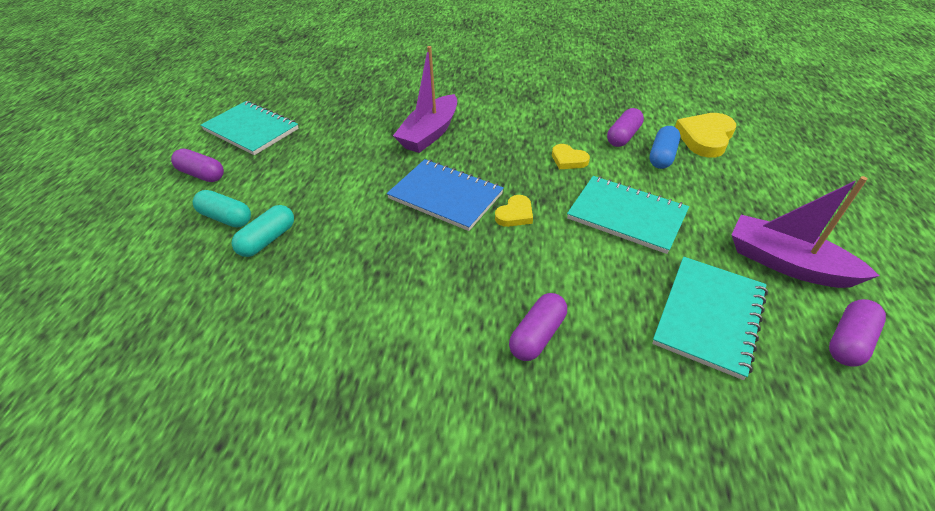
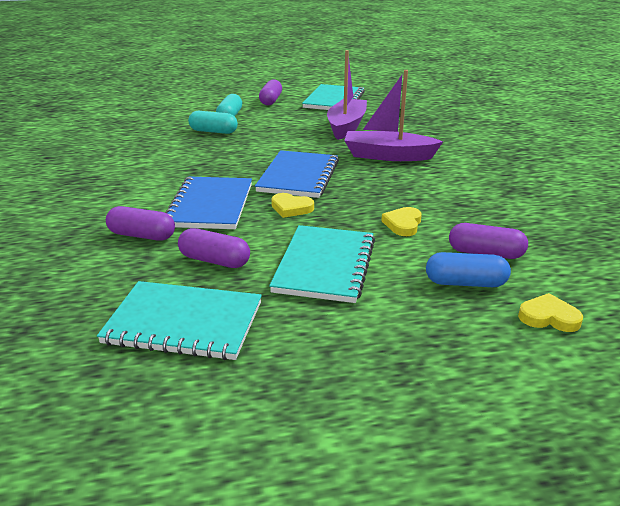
camera: 70 degrees right, 15 degrees down
(485, 270) = (210, 205): none -> blue notebook
(705, 138) = (548, 317): yellow heart -> yellow heart, size x0.58
(786, 263) = (294, 385): purple boat -> purple boat (346, 126)
(848, 341) = (166, 431): purple capsule -> purple capsule (214, 260)

